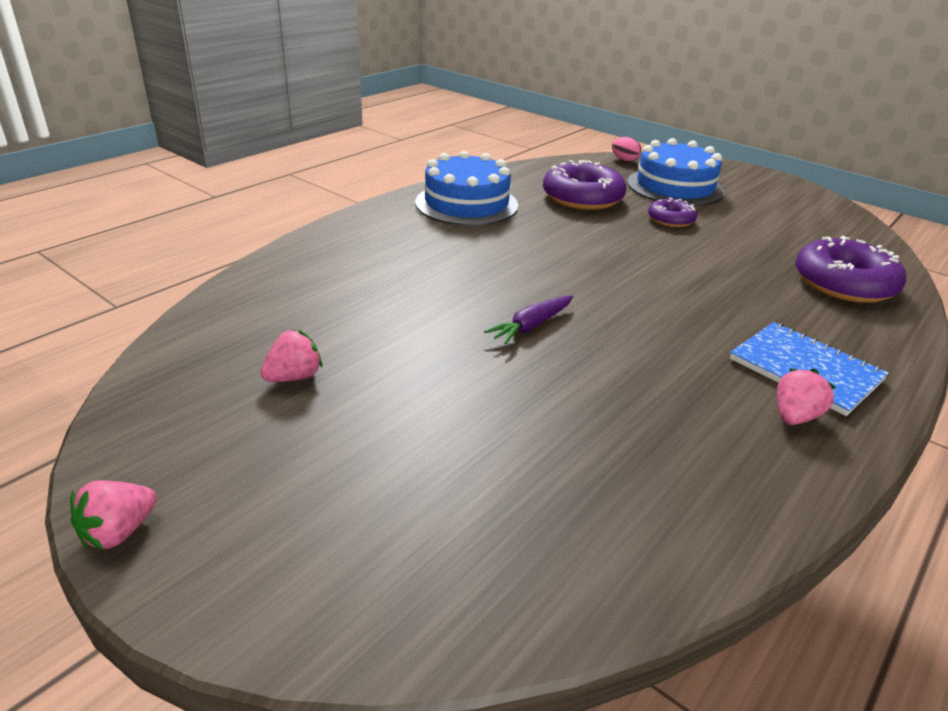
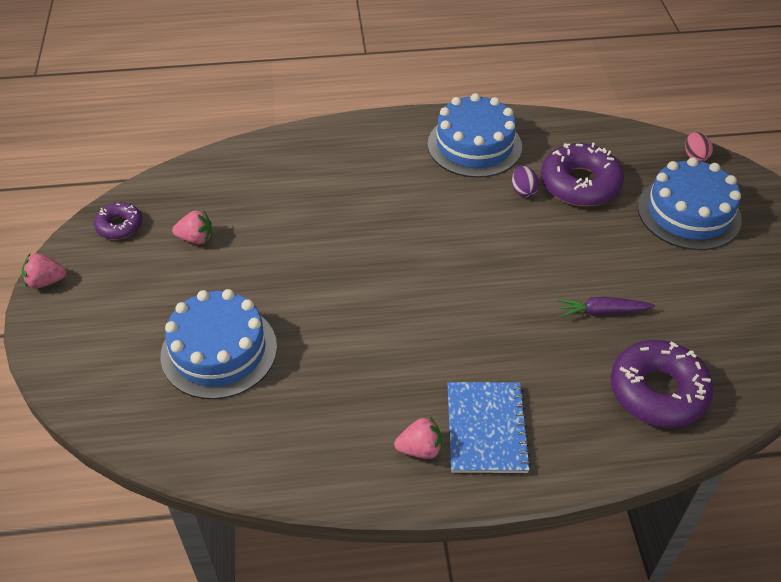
camera: 45 degrees right, 15 degrees up
(485, 460) = (219, 351): none -> blue cake
(531, 326) = (362, 282): purple carrot -> purple carrot (602, 312)
(551, 215) = (523, 191): none -> purple egg
(671, 219) = (619, 247): purple donut -> purple donut (119, 226)

